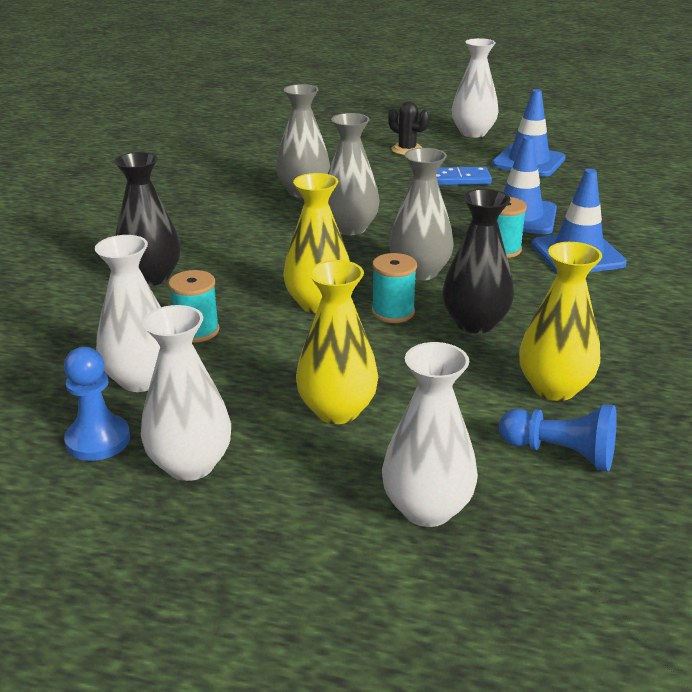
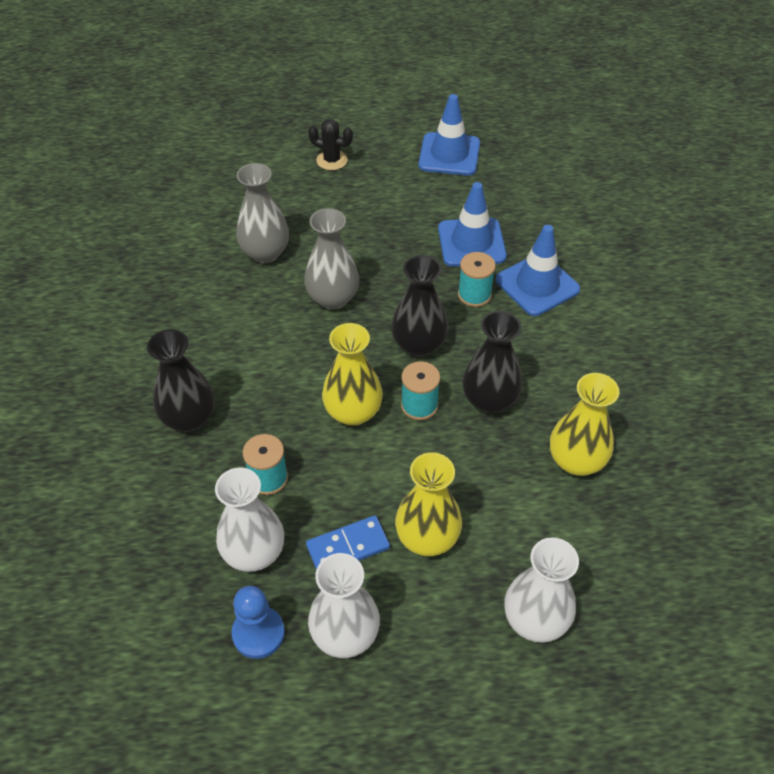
camera: 20 degrees left, 20 degrees up
(419, 272) = (419, 345): grey vase -> black vase
(458, 179) = (398, 198): blue domino -> blue domino (348, 547)
(473, 133) = (381, 117): white vase -> none
(560, 453) = (604, 531): blue pawn -> none

